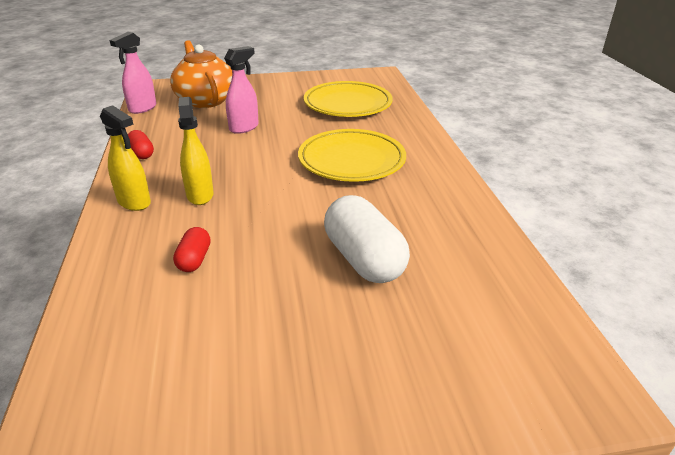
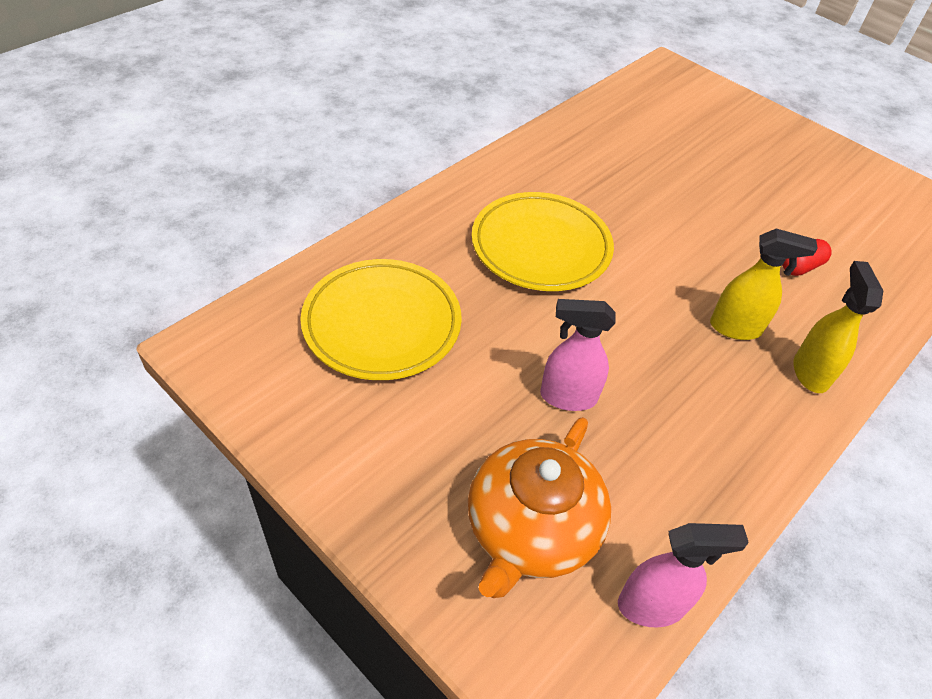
camera: 130 degrees left, 15 degrees up
(141, 153) = (745, 459): red capsule -> none
(200, 195) = (736, 328): yellow spray bottle -> yellow spray bottle turned 120 degrees counterclockwise
(364, 259) = (678, 176): white capsule -> none

